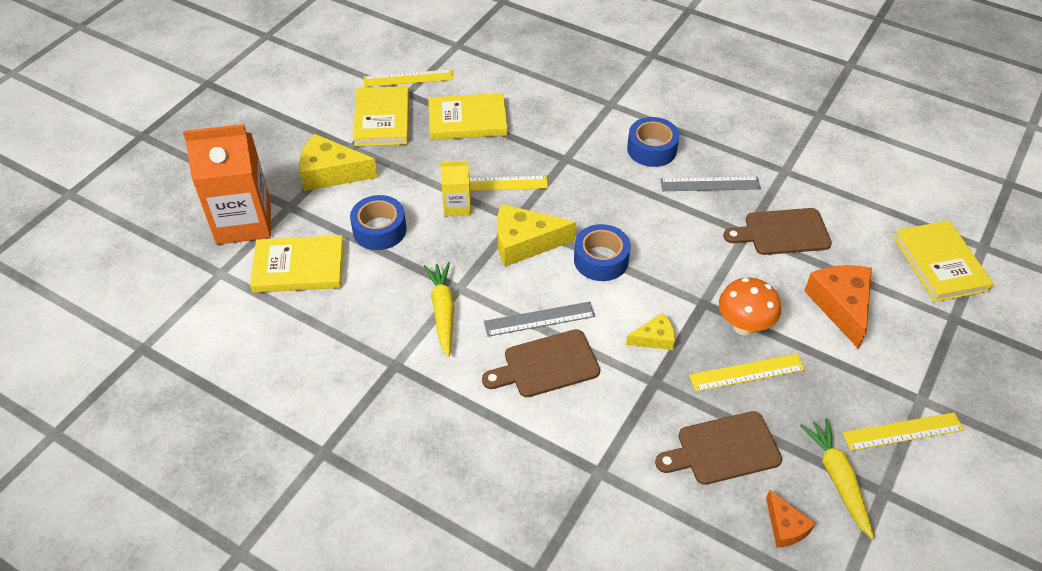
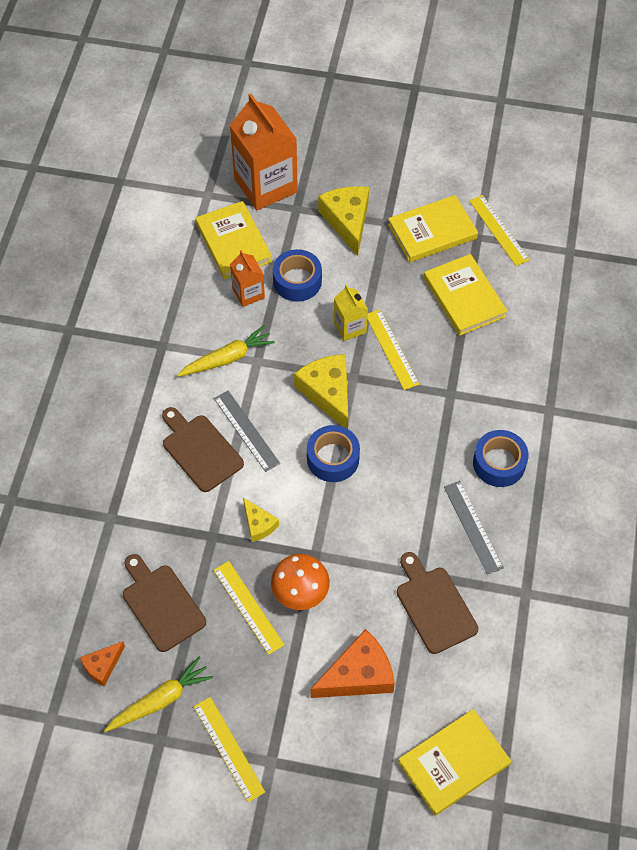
camera: 70 degrees right, 10 degrees up
(371, 272) = (248, 293): none -> orange carton

